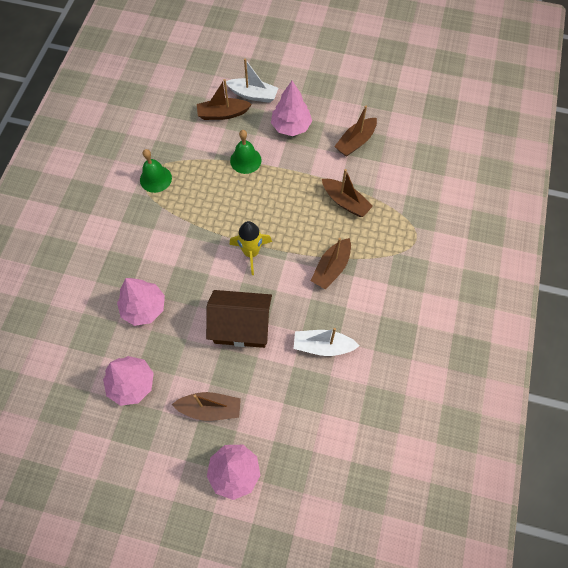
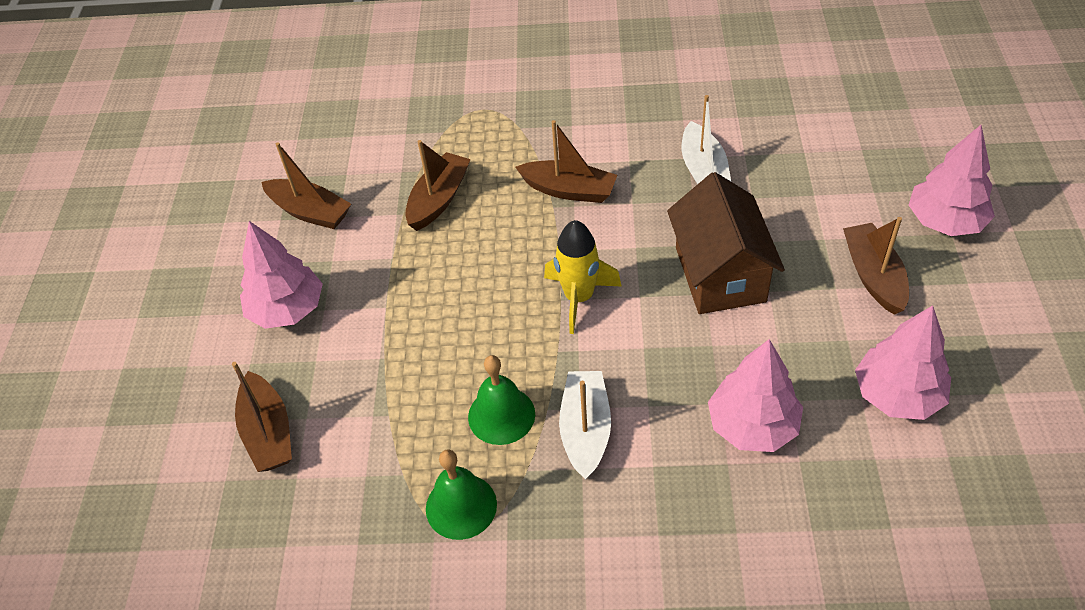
camera: 100 degrees left, 15 degrees down
(245, 160) = (381, 360): green bell -> green bell (501, 415)
(253, 95) = (211, 392): white boat -> white boat (585, 430)

